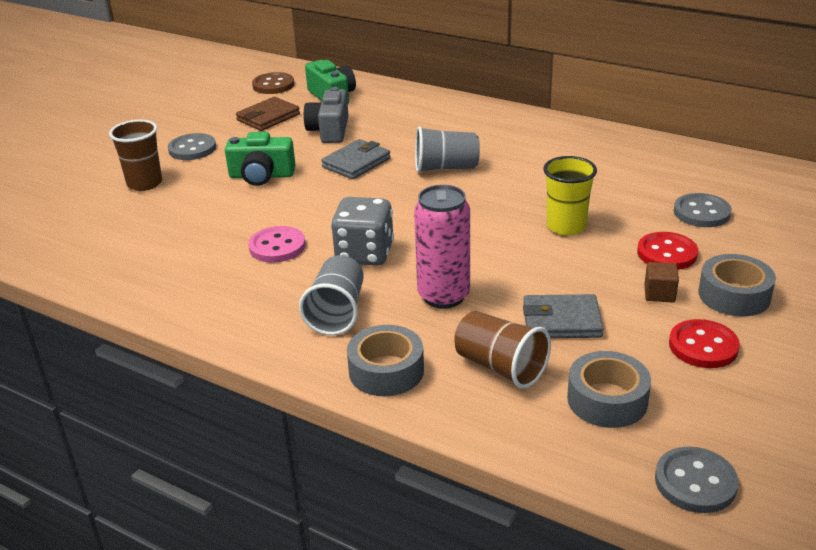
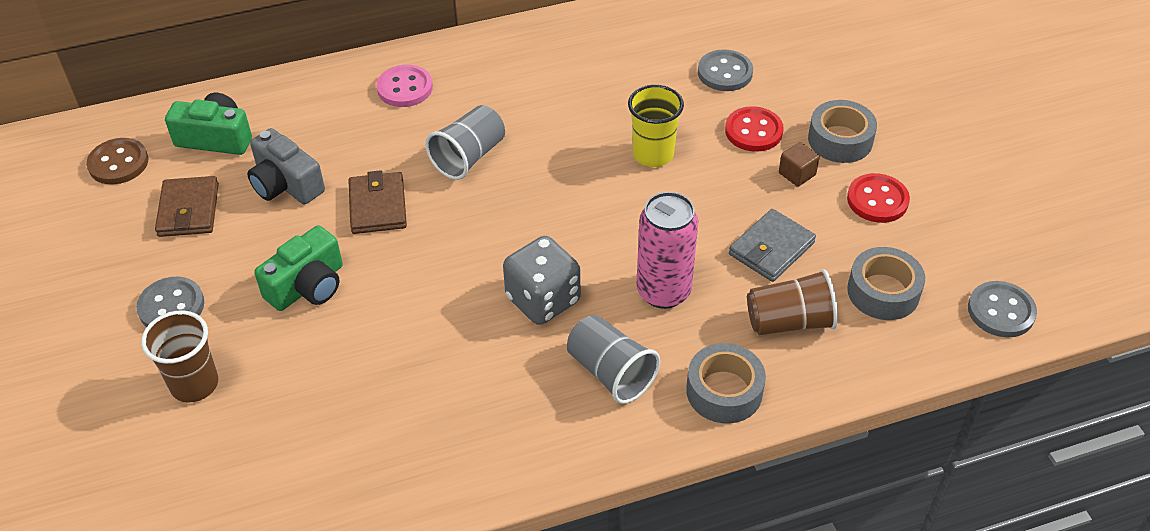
camera: 50 degrees left, 15 degrees up
(277, 246) = (457, 350): pink button -> pink button (405, 88)
(356, 163) = (378, 206): grey wallet -> brown wallet

